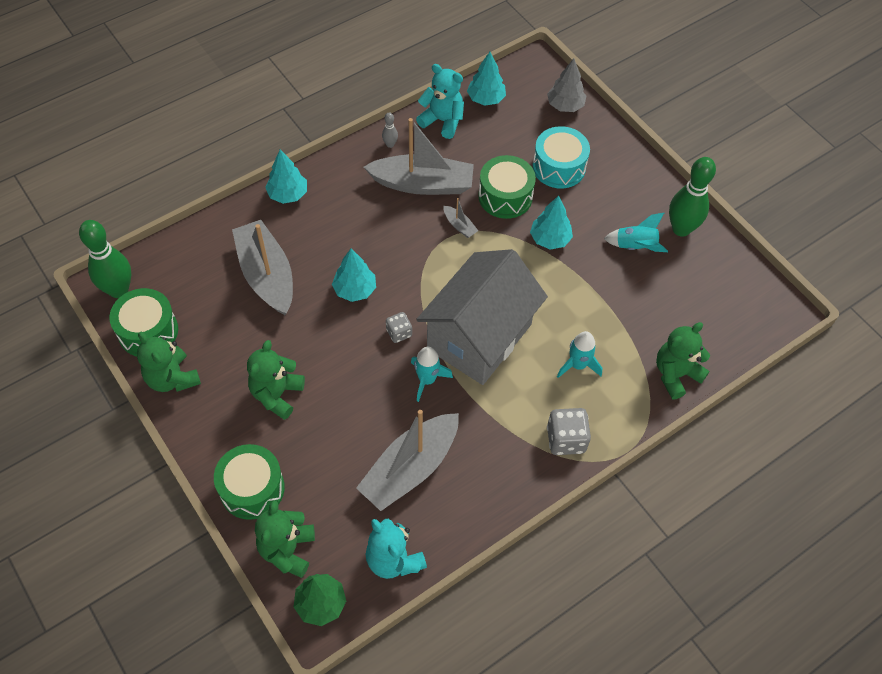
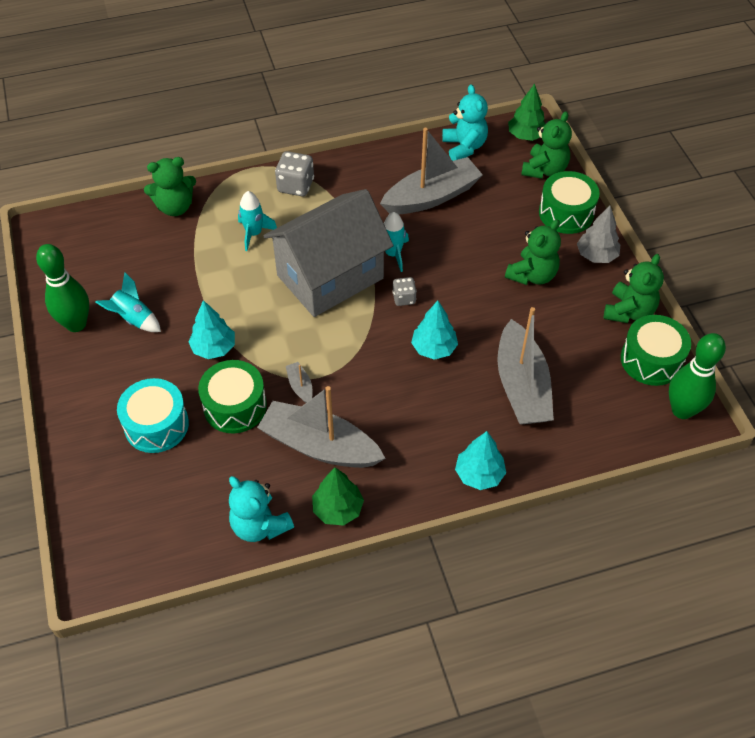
camera: 160 degrees left, 5 degrees down
(172, 378) = (629, 311): green teddy bear -> green teddy bear turned 45 degrees clockwise
(390, 144) = (337, 509): grey bowling pin -> green tree
(486, 99) = (190, 543): turquoise tree -> none
(565, 105) = (99, 505): grey tree -> grey tree (596, 255)

